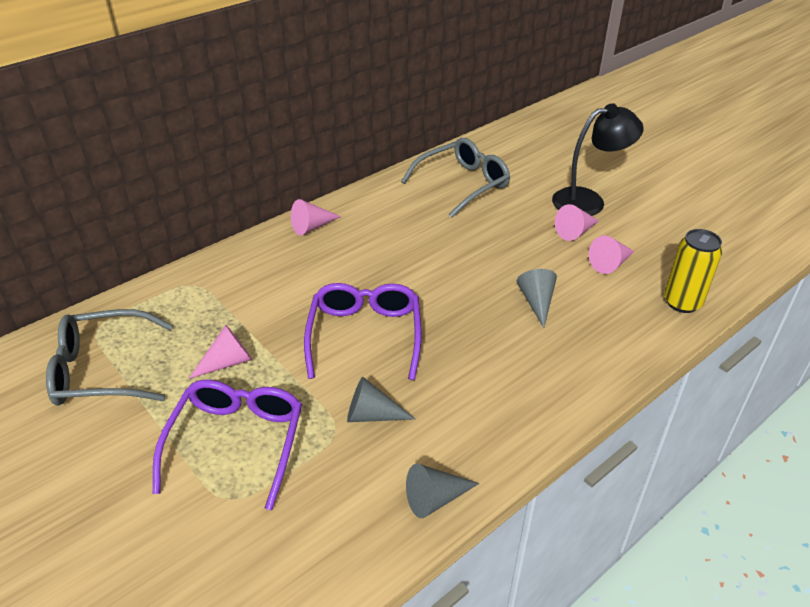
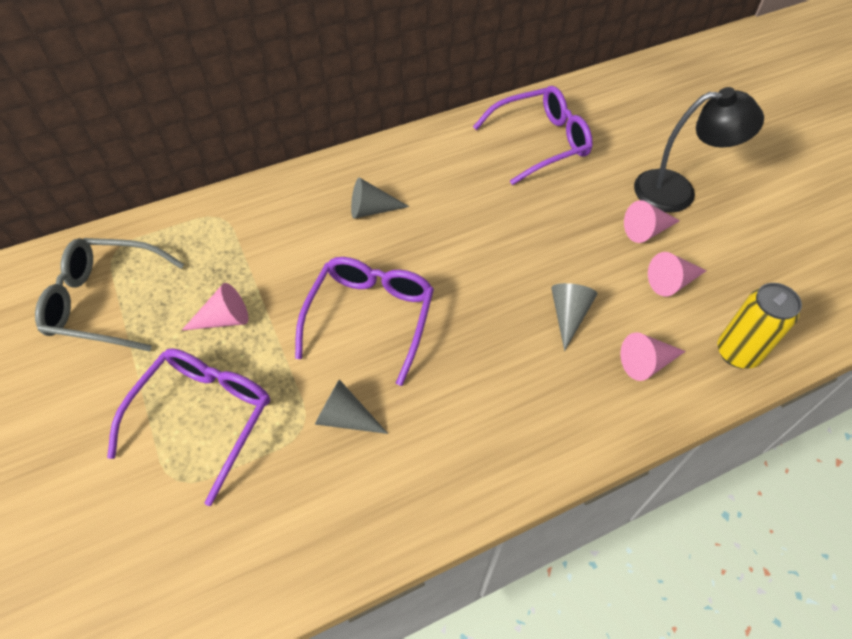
camera: 15 degrees right, 15 degrees up
(312, 227) = (360, 168): pink cone -> pink cone (646, 363)
(435, 498) = (375, 535): grey cone -> grey cone (372, 210)
(463, 184) = (541, 142): grey glasses -> purple glasses

